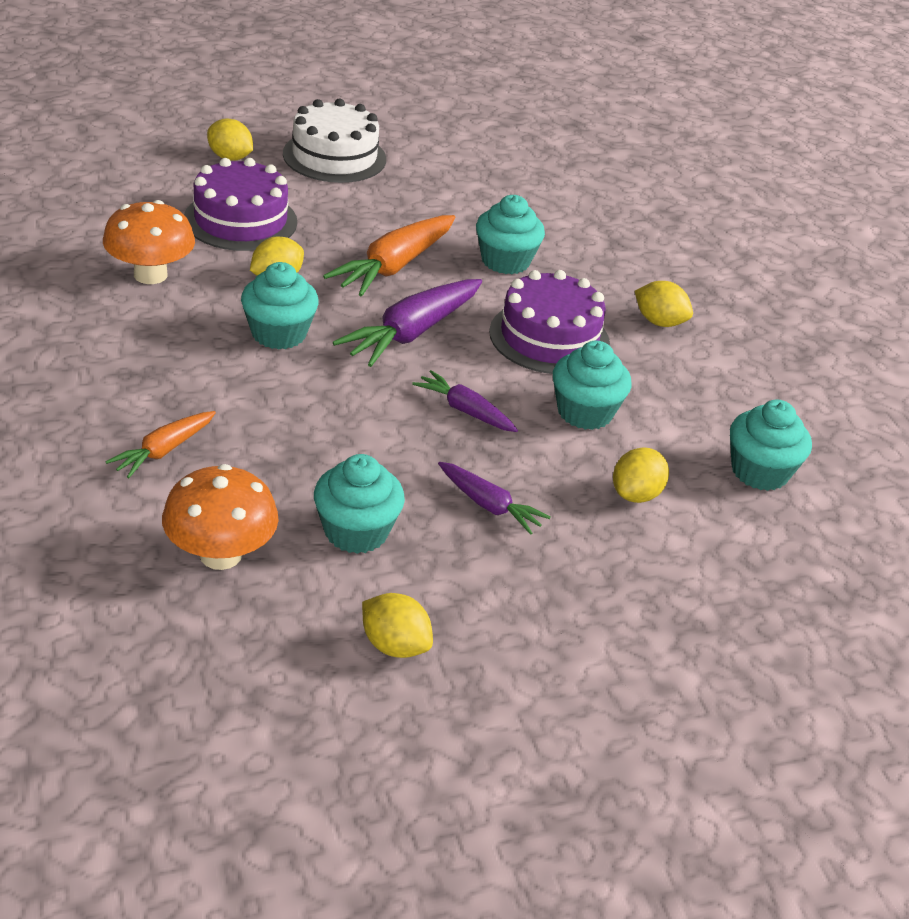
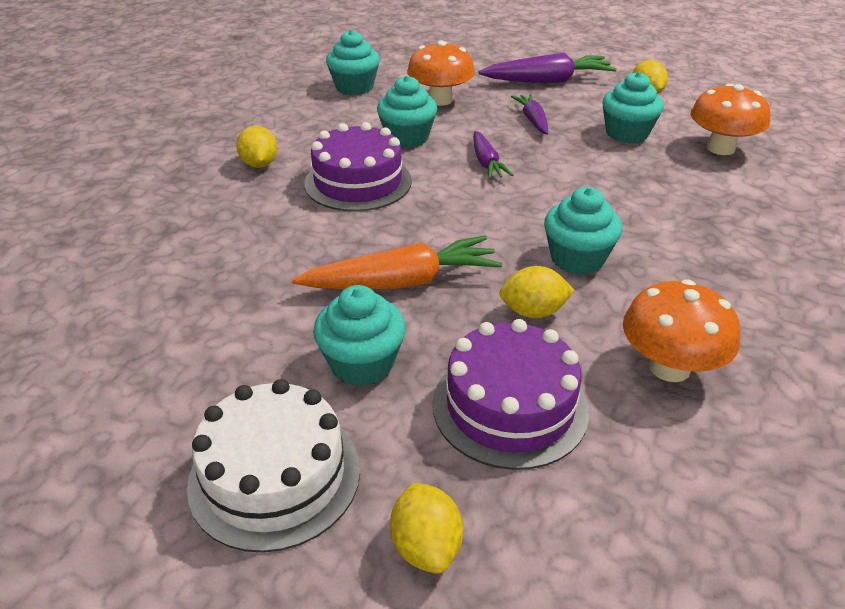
camera: 135 degrees left, 0 degrees up
(164, 451) = (732, 208): orange carrot -> none
(412, 333) = (460, 221): purple carrot -> purple carrot (547, 81)
(505, 261) = (292, 249): turquoise cupcake -> turquoise cupcake (362, 363)
(636, 494) = (440, 100): yellow lemon -> orange mushroom

